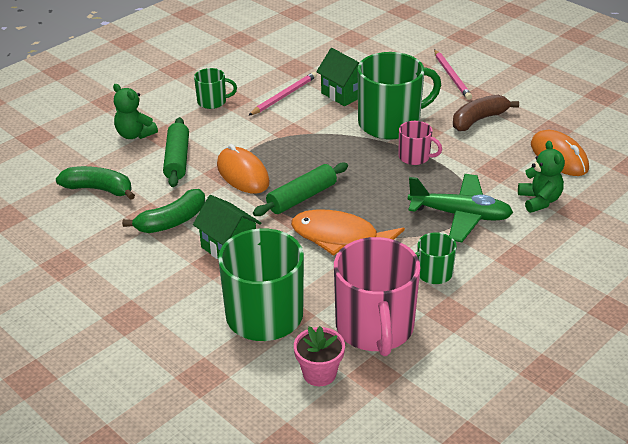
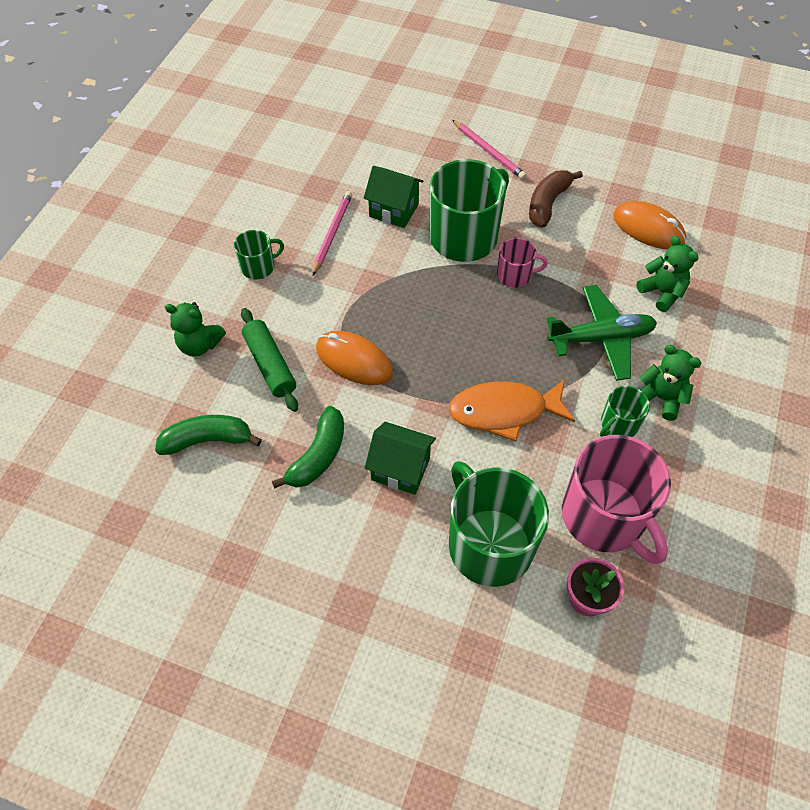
camera: 25 degrees left, 20 degrees up
(302, 197) = (434, 371): green rolling pin -> none
(484, 267) = (660, 398): none -> green teddy bear

